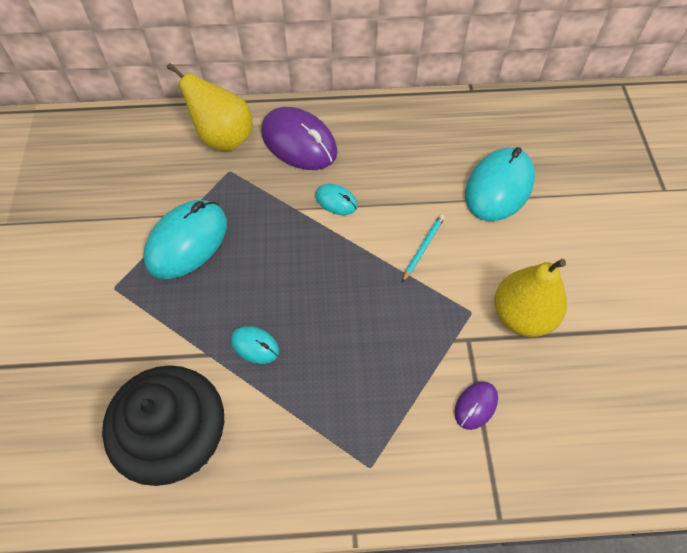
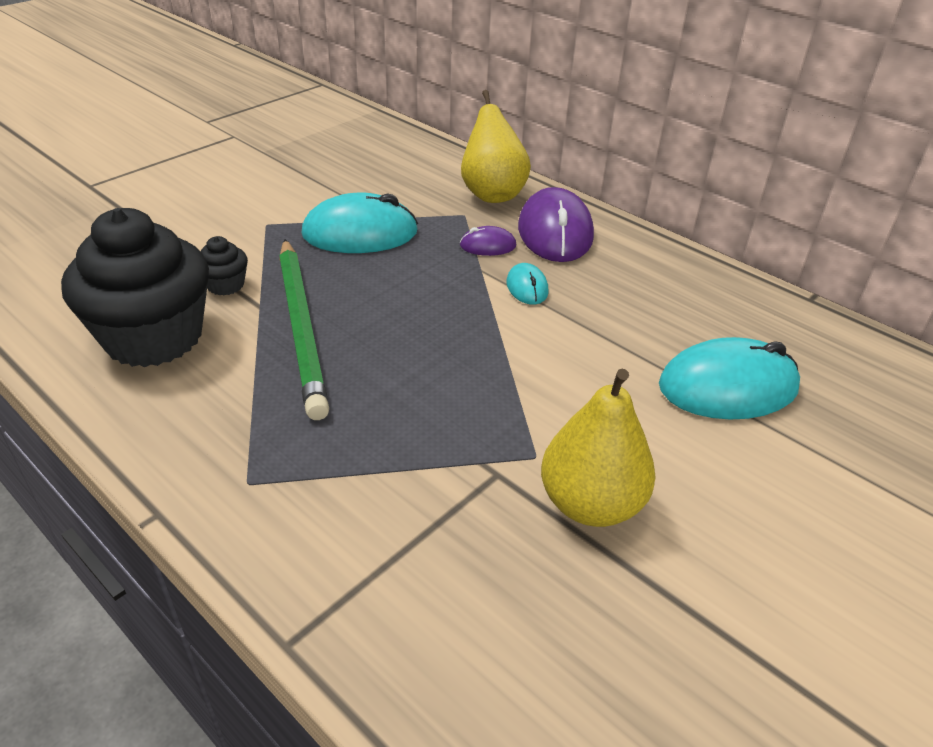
camera: 45 degrees right, 20 degrees down
(163, 360) = (225, 285): none -> black cupcake
(255, 346) = (301, 327): turquoise mouse -> green pencil
(423, 248) = (562, 373): turquoise pencil -> none
(475, 406) = (418, 530): purple mouse -> purple mouse (488, 245)

